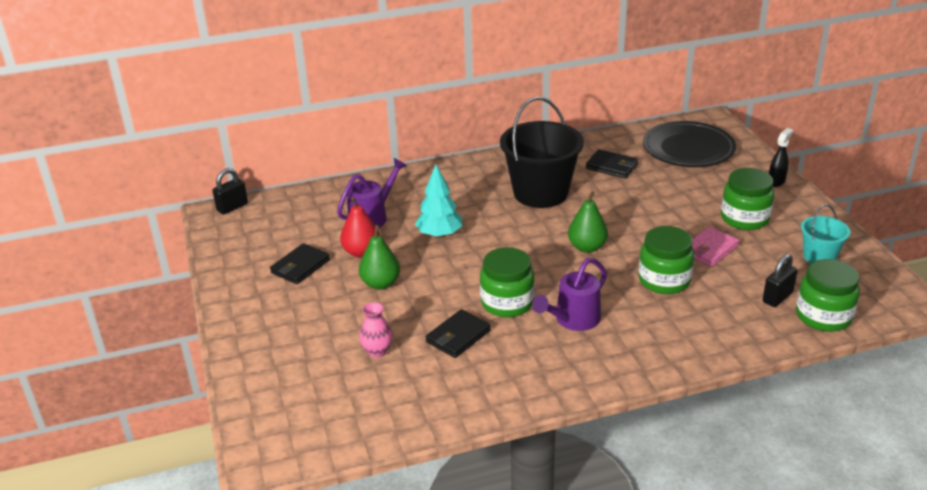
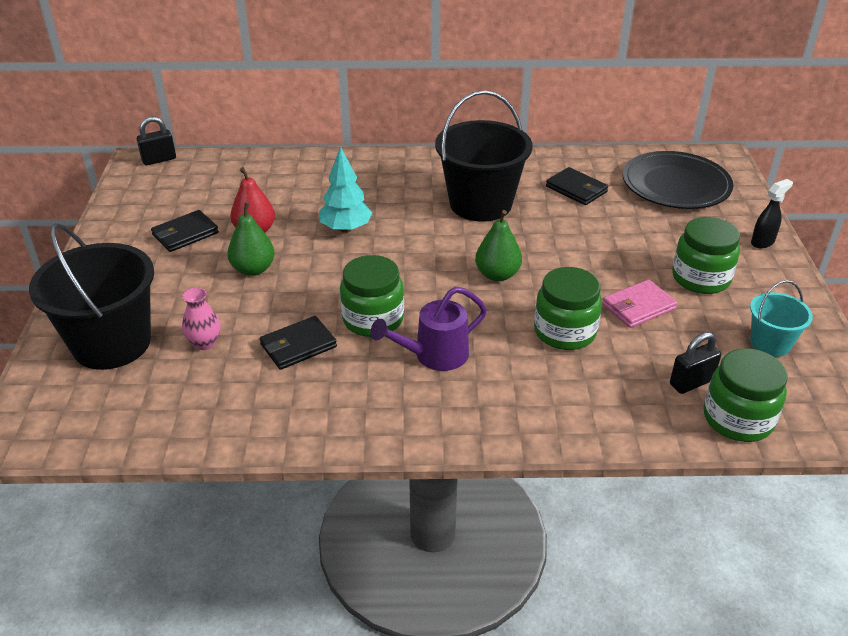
camera: 15 degrees right, 5 degrees up
(296, 369) = (112, 343): none -> black bucket
(372, 217) = (289, 196): purple watering can -> none

